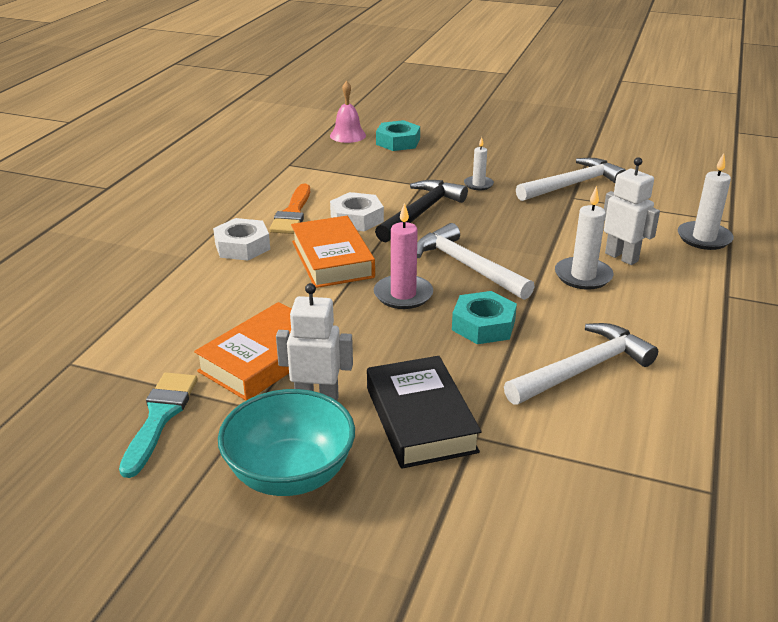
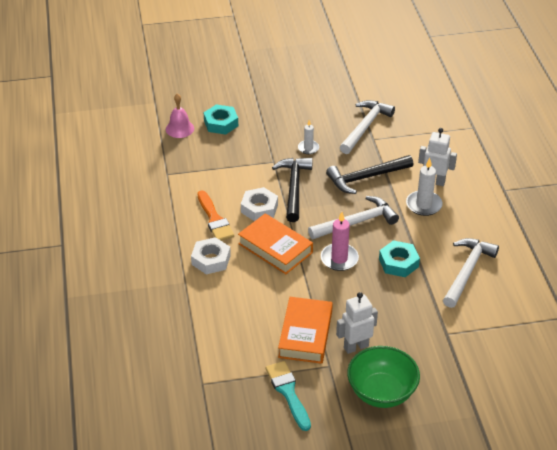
camera: 30 degrees left, 10 degrees up
(290, 474) = (381, 392): turquoise bowl -> green bowl
(420, 419) = (415, 335): black book -> none
(467, 266) = (356, 222): white hammer -> white hammer turned 135 degrees clockwise
(526, 228) = (366, 177): none -> black hammer
(704, 238) = (467, 148): white candle -> none

